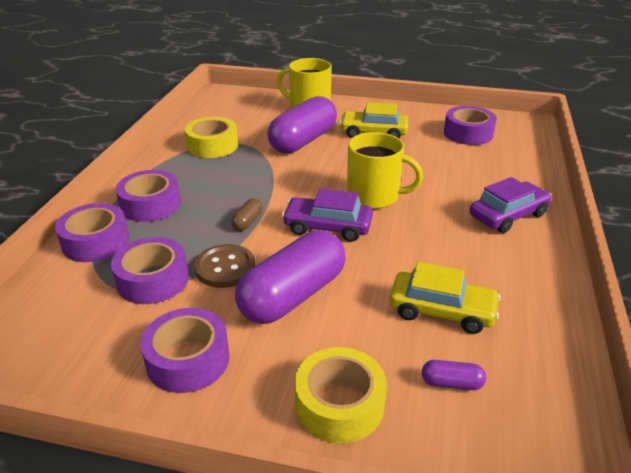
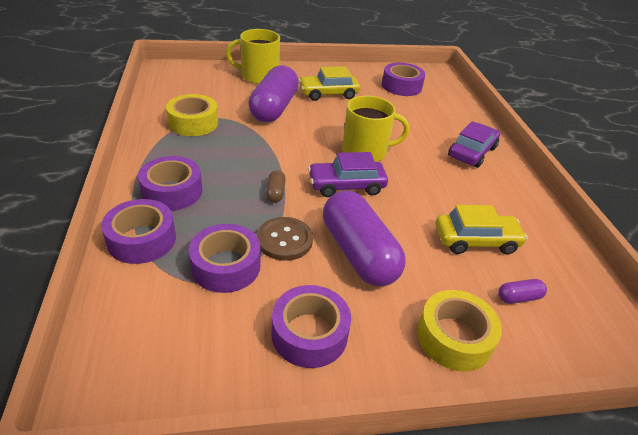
camera: 25 degrees left, 5 degrees up
(293, 295) = (358, 253): purple capsule -> purple capsule turned 45 degrees counterclockwise

